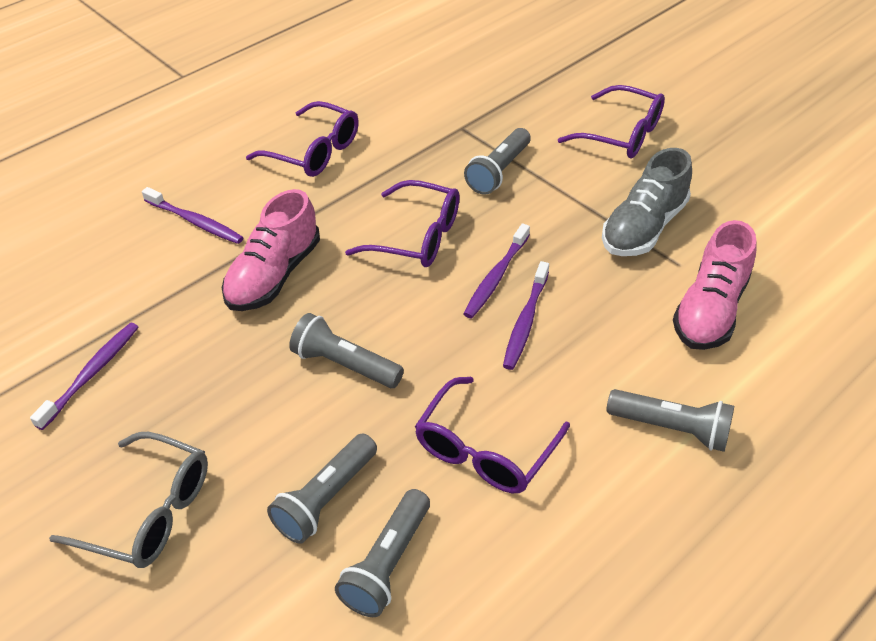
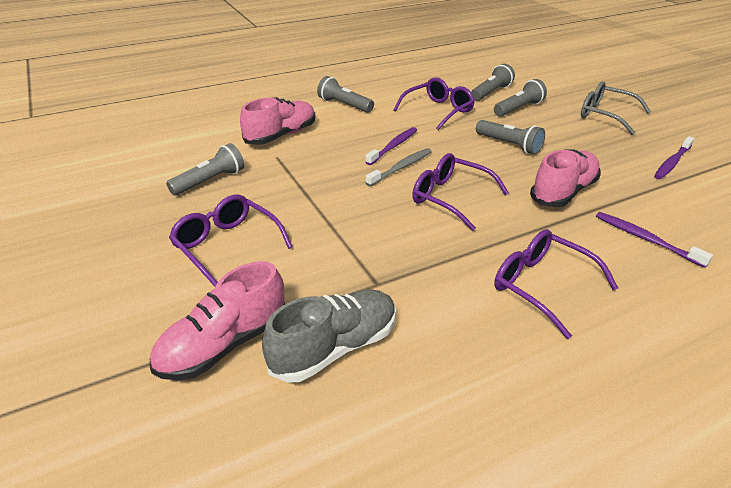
camera: 165 degrees left, 10 degrees down
(496, 277) = (401, 167): purple toothbrush -> grey toothbrush
(499, 171) = (362, 233): grey flashlight -> grey flashlight (210, 181)
(552, 68) = (224, 345): none -> pink shoe
(643, 227) = (279, 177): grey shoe -> grey shoe (335, 348)

